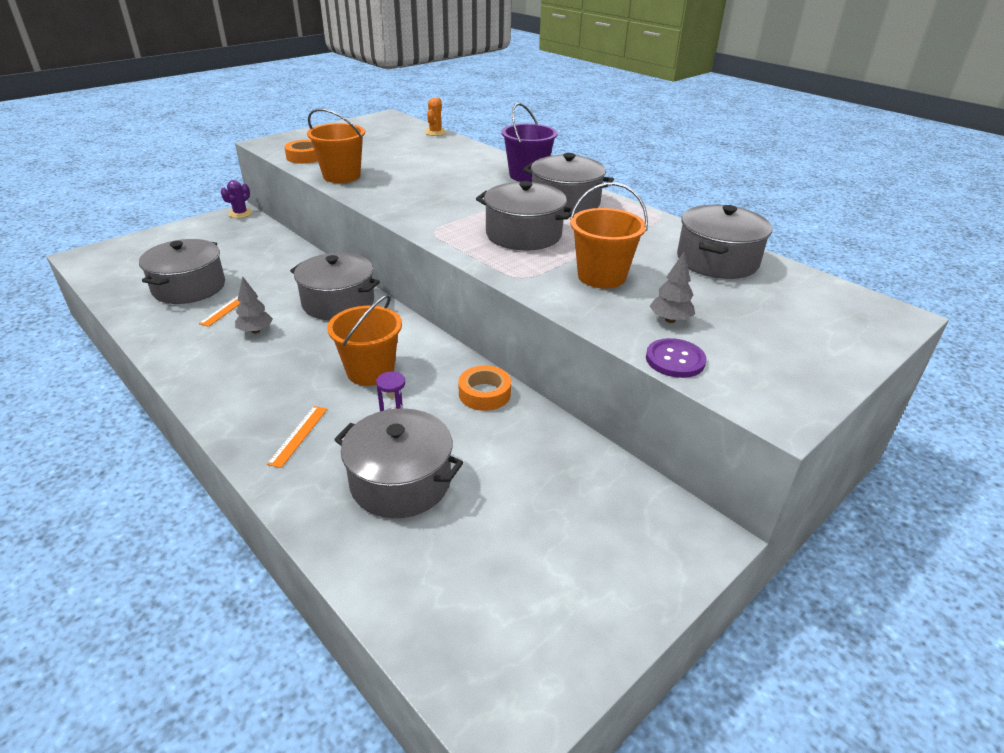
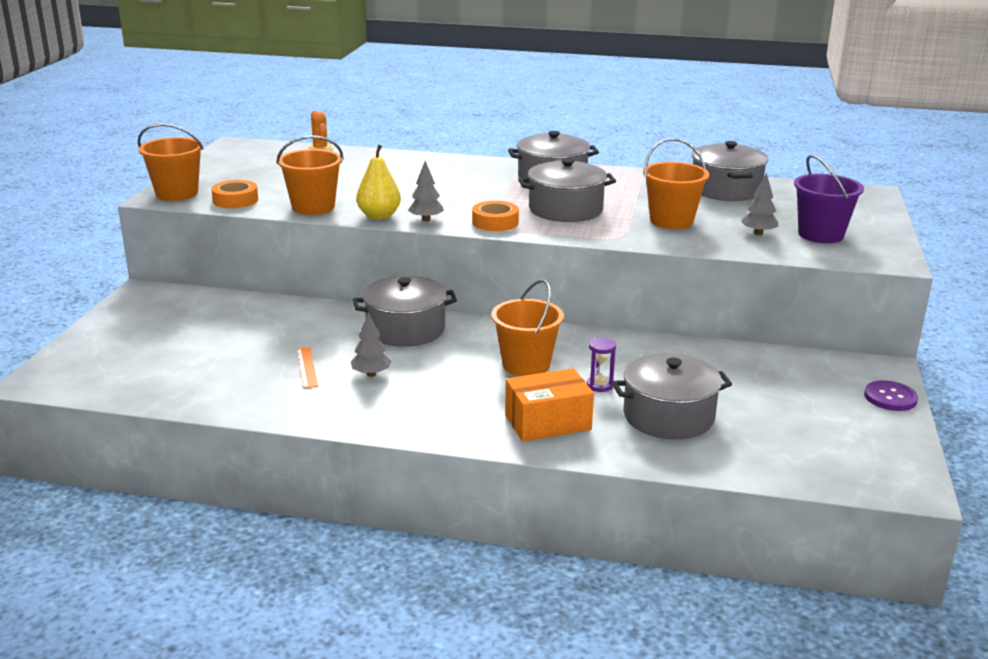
camera: 35 degrees left, 10 degrees down
(189, 287) = (229, 366): grey pot -> none
(240, 214) = (147, 291): purple cactus -> none
(282, 142) = (177, 193): none -> orange bucket
(298, 435) = (548, 422): orange ruler -> orange box
(370, 196) = (379, 216): none -> yellow pear
(397, 209) = (426, 219): none -> grey tree
(484, 394) = (636, 347): orange tape -> orange tape (495, 222)
(527, 175) = (481, 166): purple bucket -> purple bucket (820, 234)
(675, 360) = (798, 253): purple button -> purple button (890, 397)

